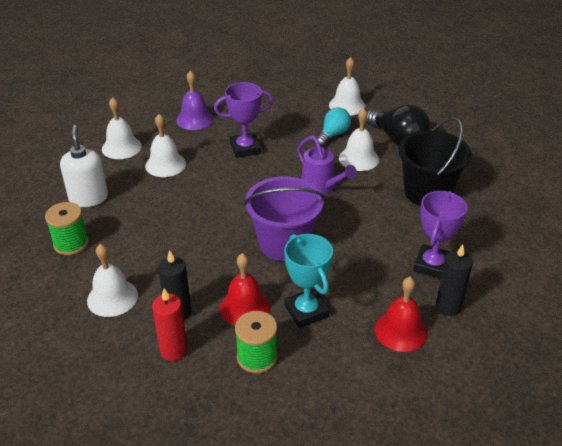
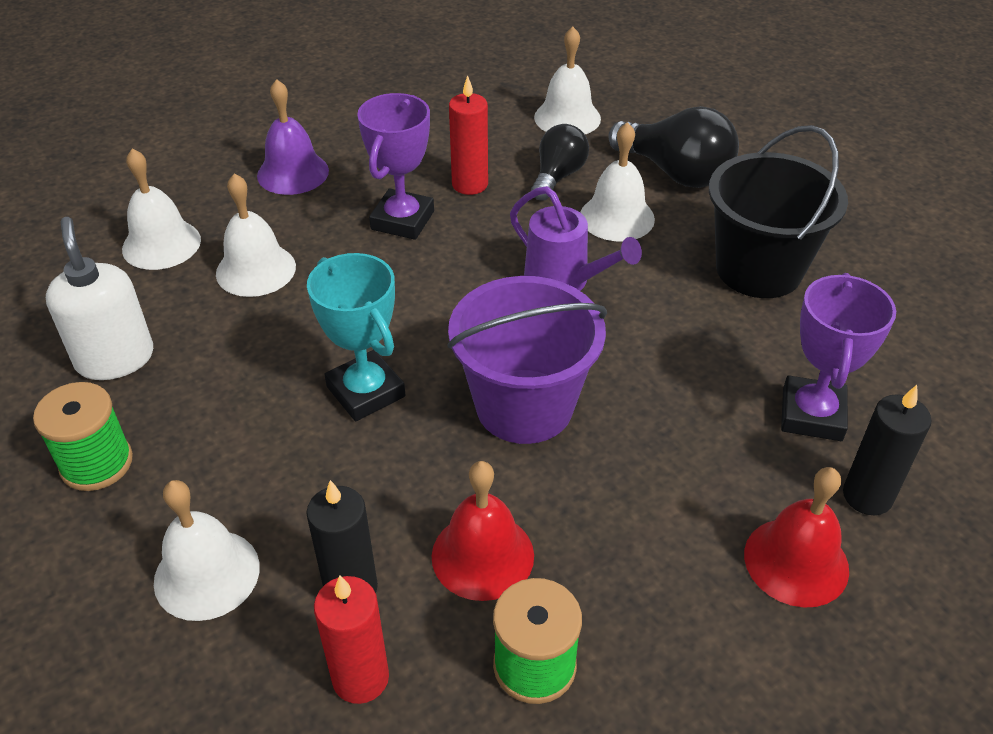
camera: 10 degrees left, 5 degrees up
(245, 148) = (402, 220): purple trophy -> purple trophy turned 45 degrees counterclockwise
(285, 134) = (470, 184): none -> red candle
(306, 311) = (605, 546): turquoise trophy -> turquoise trophy (366, 391)
(333, 135) = (558, 176): turquoise light bulb -> black light bulb

